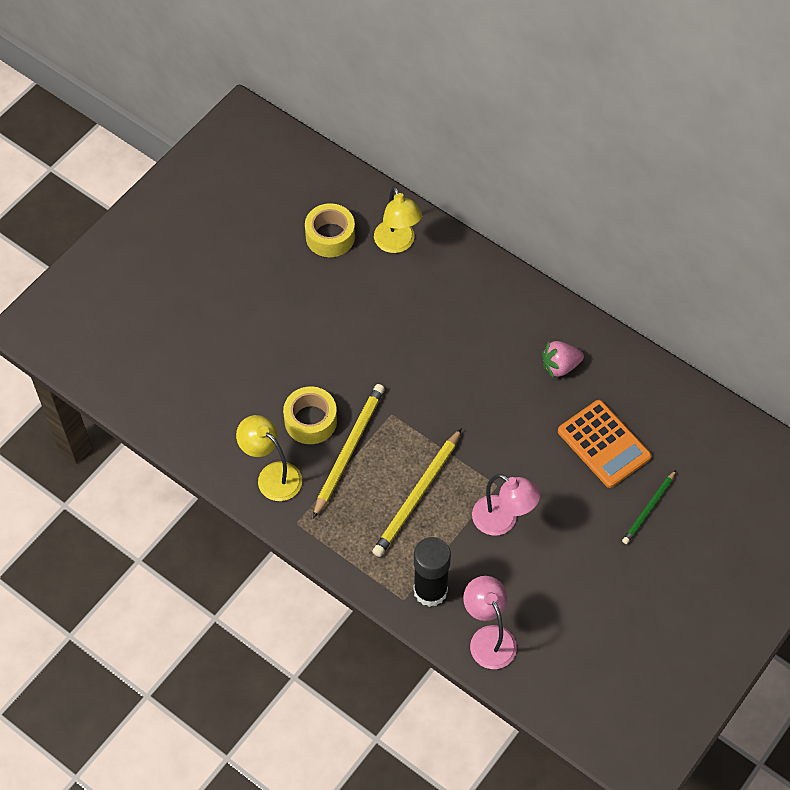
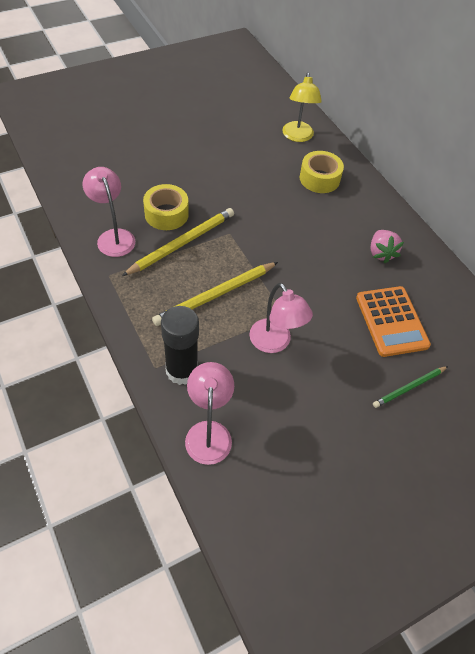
camera: 20 degrees right, 5 degrees down
(272, 475) = (113, 237): yellow lamp -> pink lamp
(330, 236) = (253, 117): yellow tape -> yellow tape (319, 179)
(560, 366) = (381, 253): pink strawberry -> pink strawberry turned 105 degrees counterclockwise

